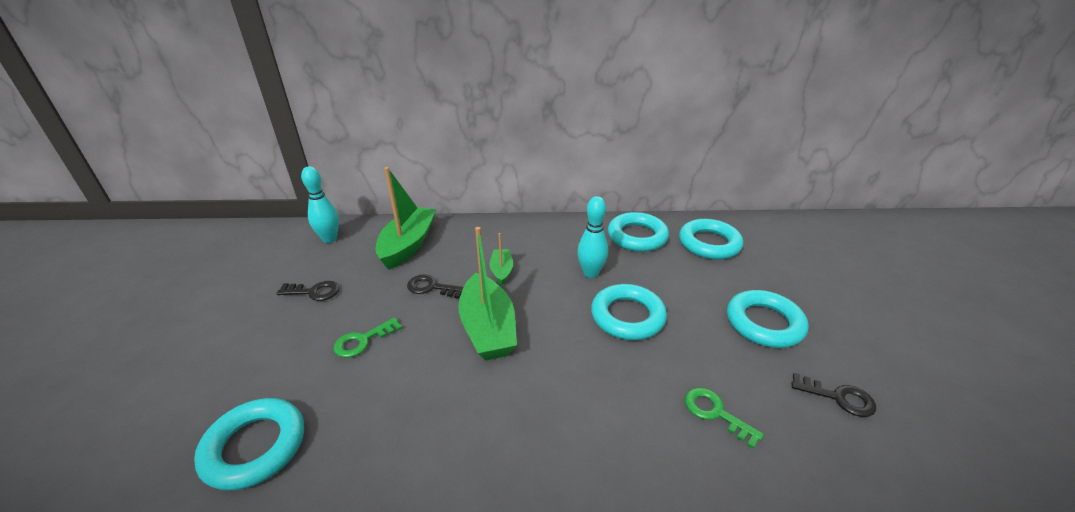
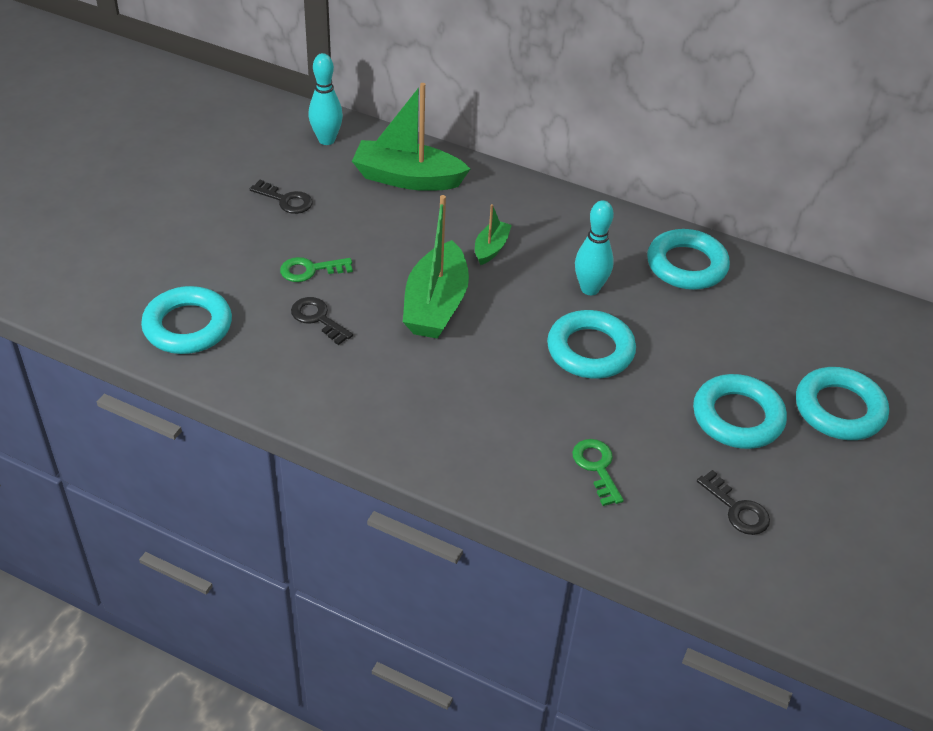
camera: 25 degrees right, 10 degrees up
(408, 245) = (407, 178): green boat -> green boat turned 120 degrees counterclockwise
(431, 287) = (404, 239): black key -> black key (318, 318)
(709, 244) = (771, 308): turquoise ring -> turquoise ring (839, 409)

